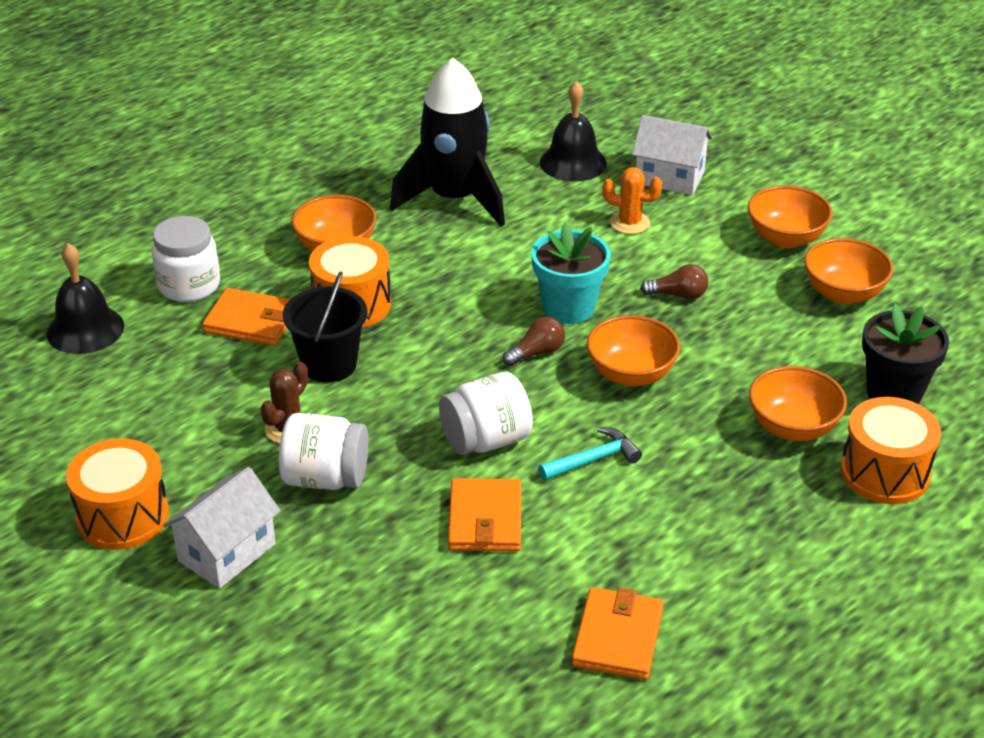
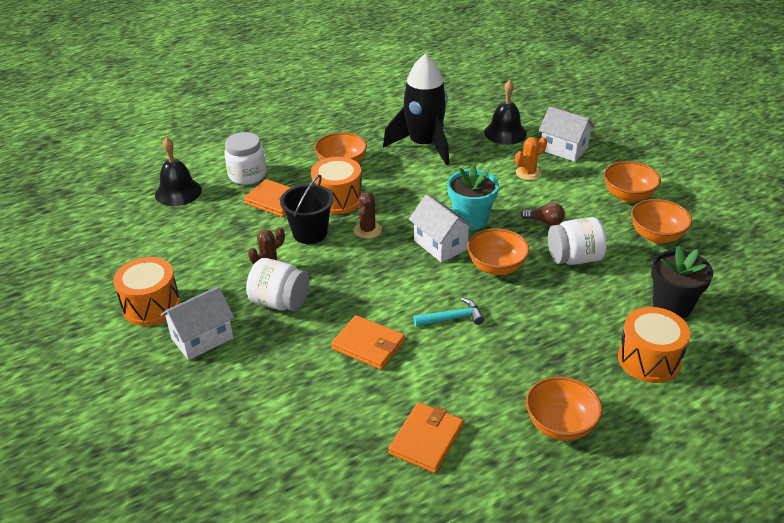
camera: 15 degrees right, 0 degrees up
(417, 346) = (367, 230): none -> brown cactus
(485, 519) = (368, 345): orange wallet -> orange wallet turned 75 degrees counterclockwise
(486, 440) = (388, 294): white jar -> white jar (574, 258)
(536, 353) = (440, 245): brown light bulb -> white house
(629, 223) = (528, 173): orange cactus -> orange cactus turned 60 degrees counterclockwise
(793, 427) = (593, 318): orange bowl -> orange bowl (560, 425)

